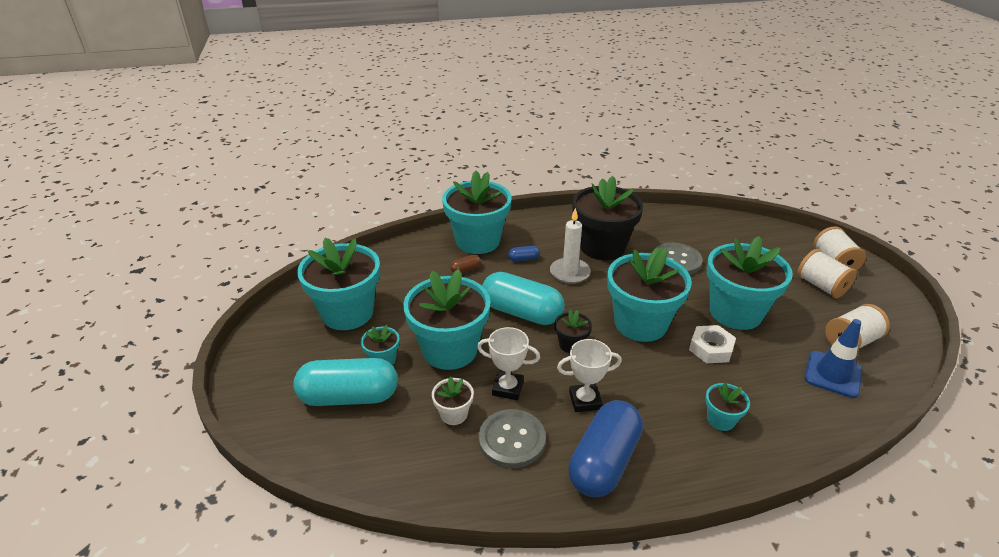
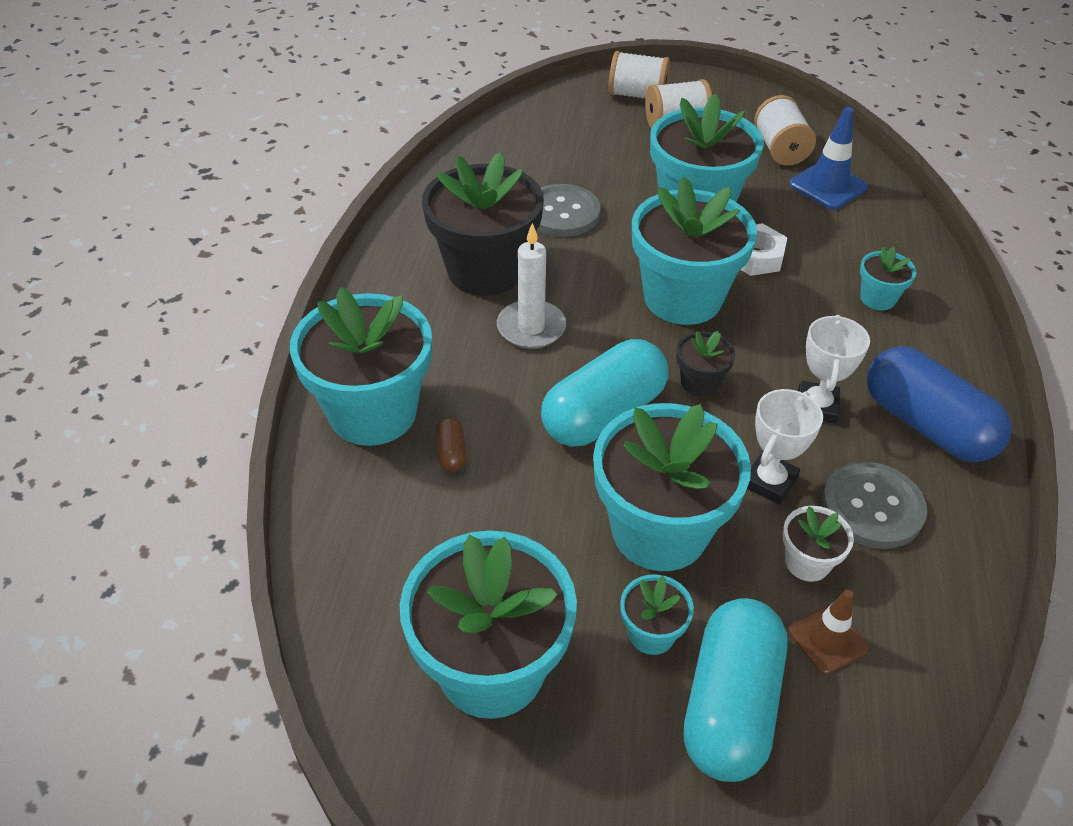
camera: 70 degrees left, 10 degrees up
(402, 431) = (827, 640): none -> brown traffic cone
(523, 259) = (464, 369): blue capsule -> none

